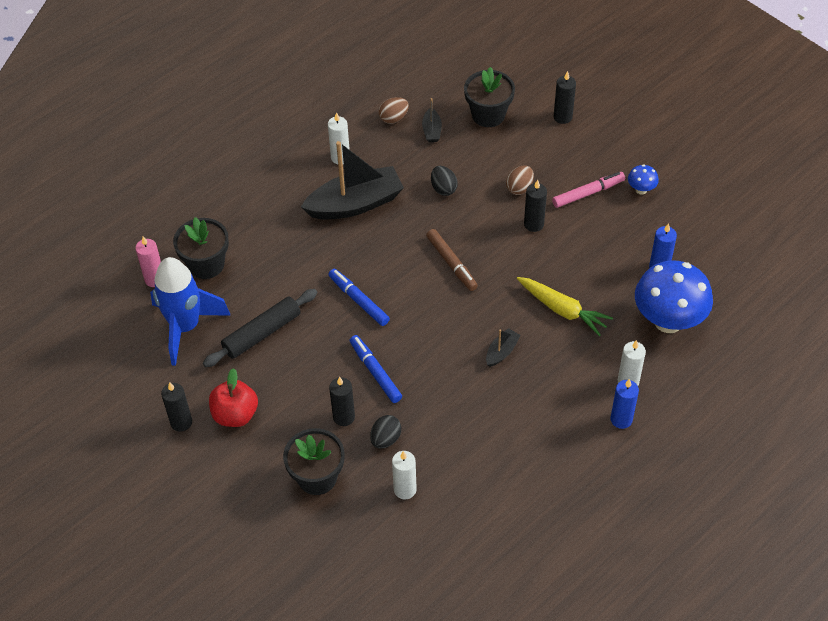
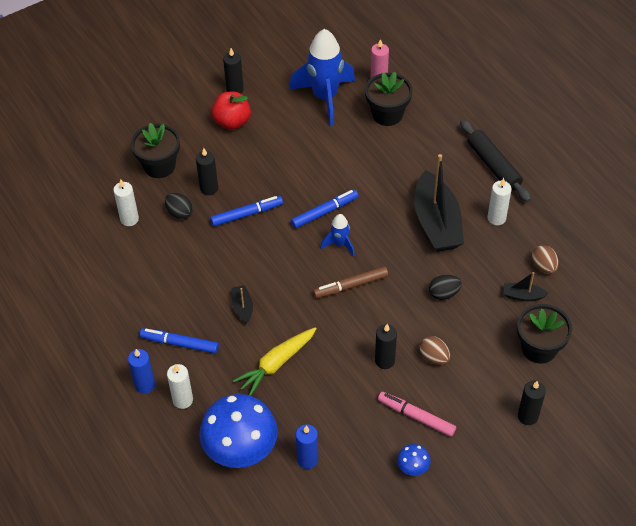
camera: 100 degrees right, 0 degrees up
(262, 333) = (306, 144): black rolling pin -> black rolling pin (493, 166)
(400, 281) = (339, 244): none -> blue rocket
(501, 352) = (242, 307): black boat -> black boat turned 150 degrees counterclockwise
(562, 399) = (180, 344): none -> blue marker
(588, 193) = (416, 417): pink marker -> pink marker turned 135 degrees clockwise

